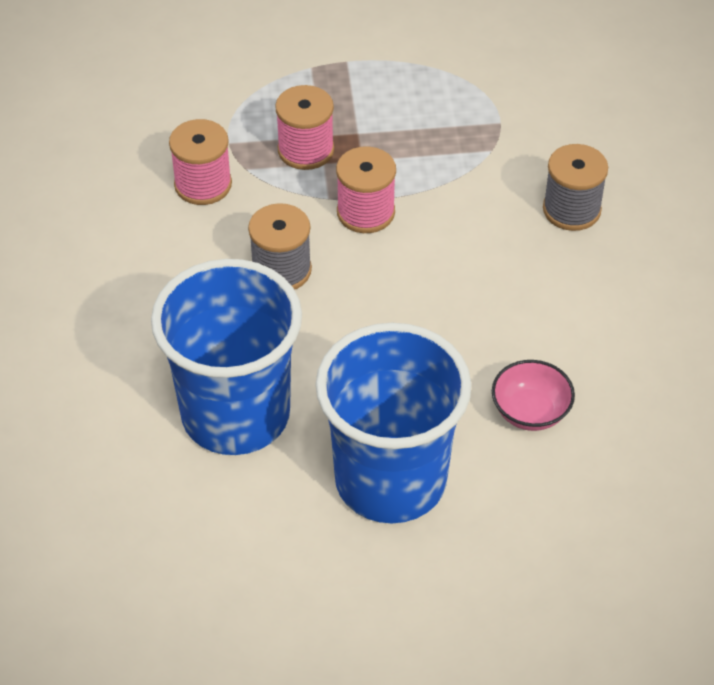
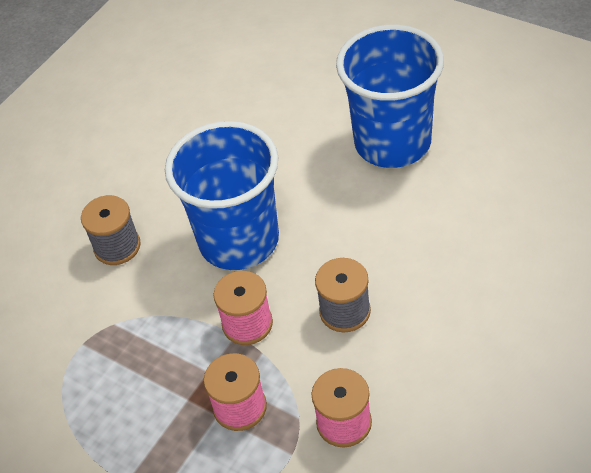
camera: 135 degrees left, 0 degrees up
(235, 415) = (455, 225): blue cup -> blue cup (239, 240)
(530, 412) = (279, 139): pink bowl -> none

